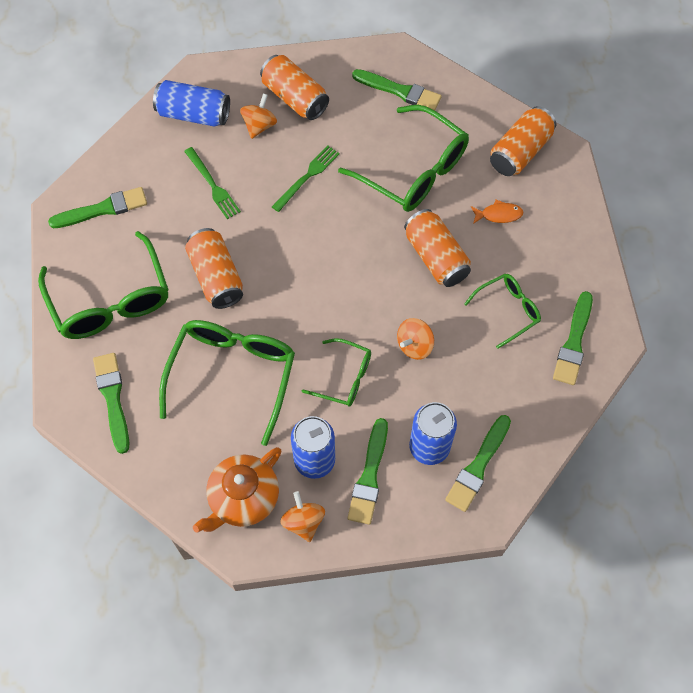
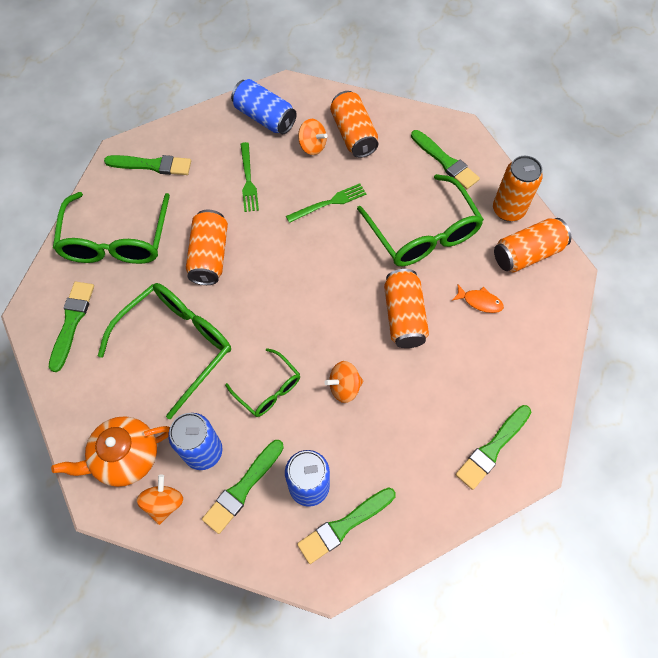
camera: 25 degrees right, 0 degrees up
(259, 125) = (312, 146): orange spinning top -> orange spinning top turned 75 degrees clockwise
(482, 116) = (508, 210): none -> orange can
(508, 310) = (445, 392): green glasses -> none

